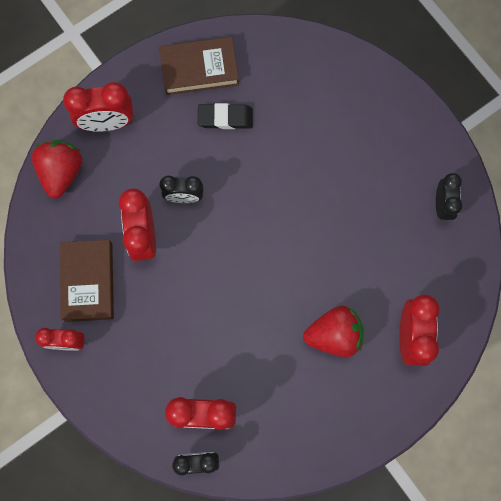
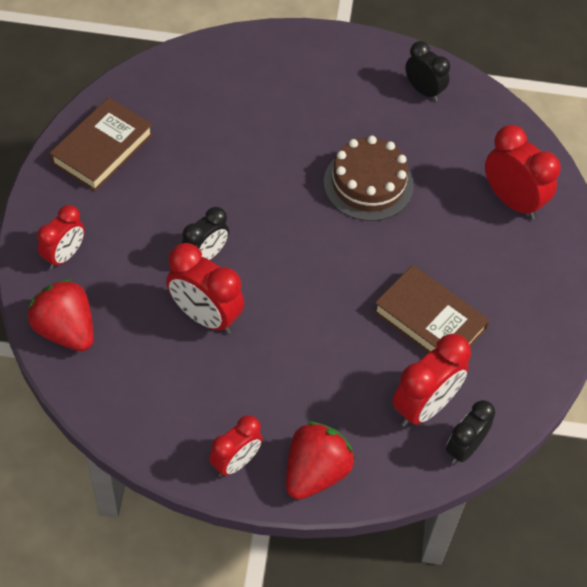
camera: 50 degrees left, 20 degrees down
(88, 282) = (197, 396): brown book -> brown book (430, 320)
(107, 123) = (64, 255): red clock -> red clock, size x0.66
(225, 118) = (170, 168): black eraser -> none
(332, 239) = (368, 184): none -> brown cake
(334, 335) = (455, 251): red strawberry -> red strawberry (315, 472)

